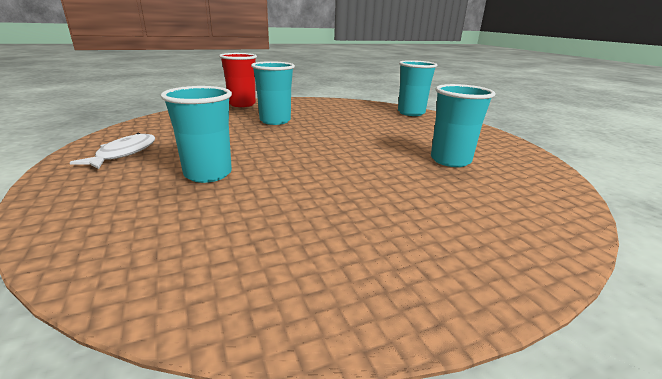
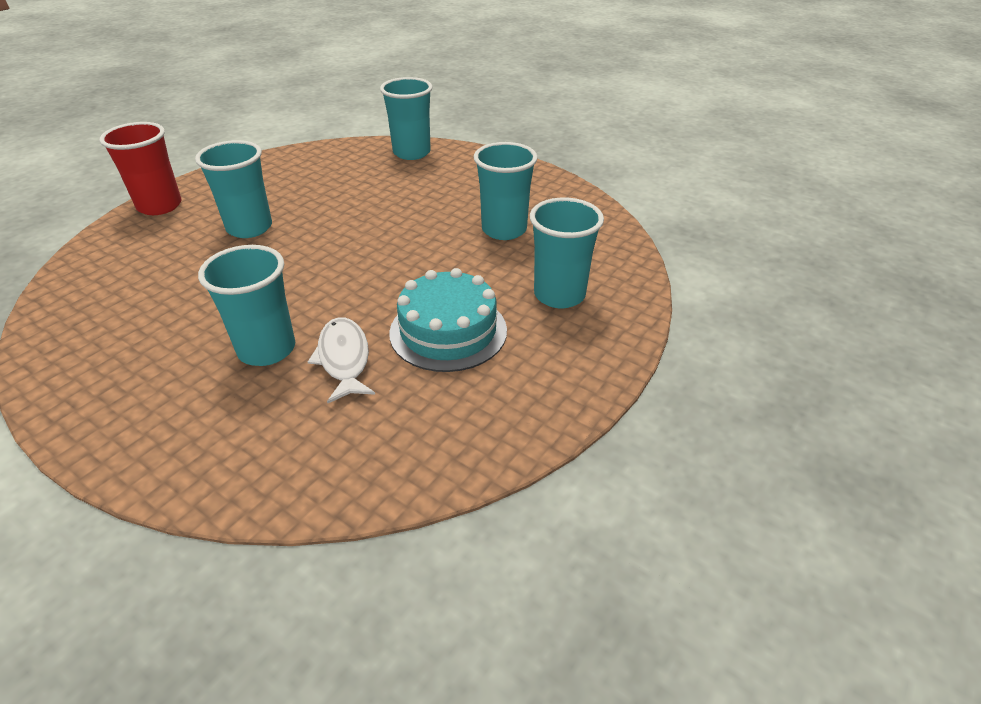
camera: 30 degrees left, 15 degrees up
(124, 153) = (113, 362): white fish -> white fish (344, 359)
(346, 205) = (448, 331): none -> turquoise cake
(474, 213) = (559, 295): none -> turquoise cup

